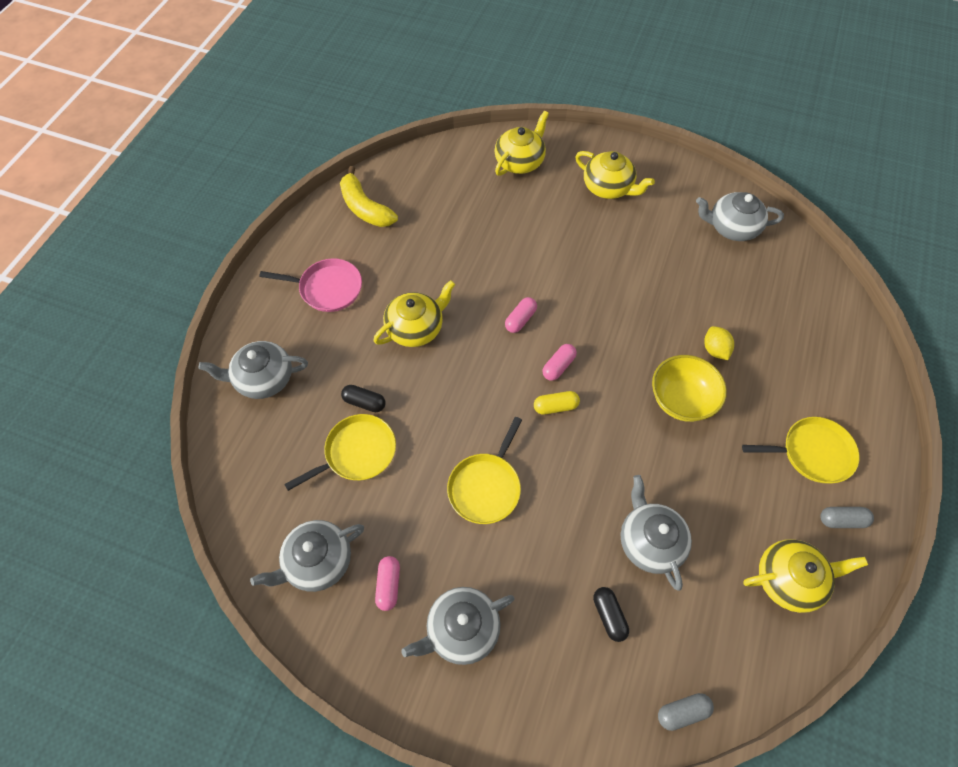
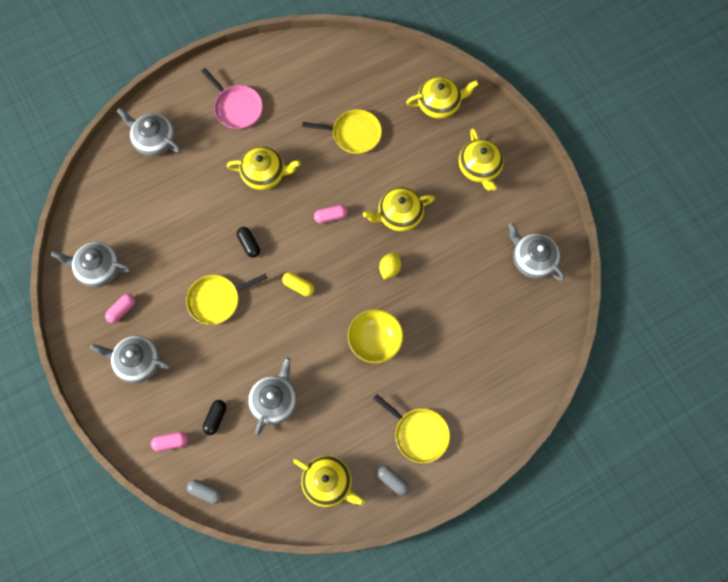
camera: 40 degrees right, 10 degrees up
(357, 452) = (167, 225): yellow pan -> yellow pan (354, 134)
(364, 402) = (196, 198): black capsule -> black capsule (249, 244)
(365, 208) = (307, 66): yellow banana -> none
(558, 366) = (324, 263): pink capsule -> pink capsule (171, 442)
(581, 273) = (399, 215): none -> yellow teapot
(715, 350) = (429, 329): yellow lemon -> yellow lemon (389, 269)

